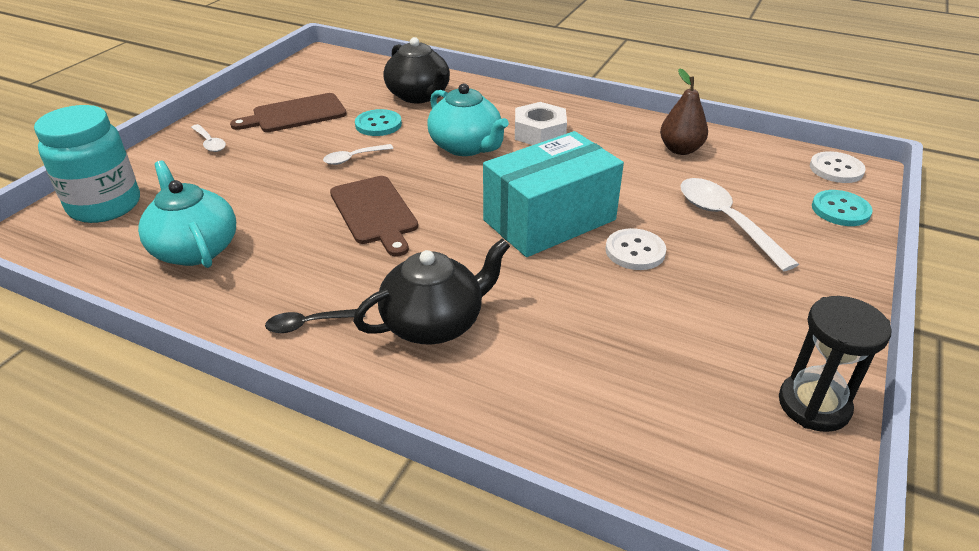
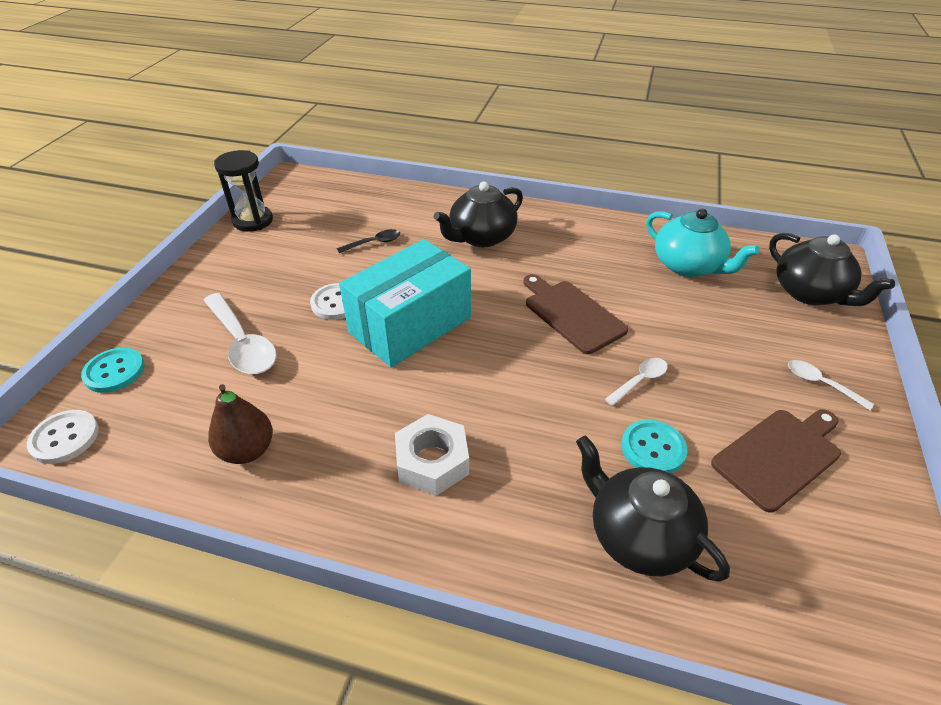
camera: 170 degrees right, 5 degrees up
(105, 206) = (810, 293): turquoise jar -> black teapot
(309, 324) = (561, 228): black spoon -> black spoon (374, 243)
(466, 147) = (520, 418): turquoise teapot -> none

